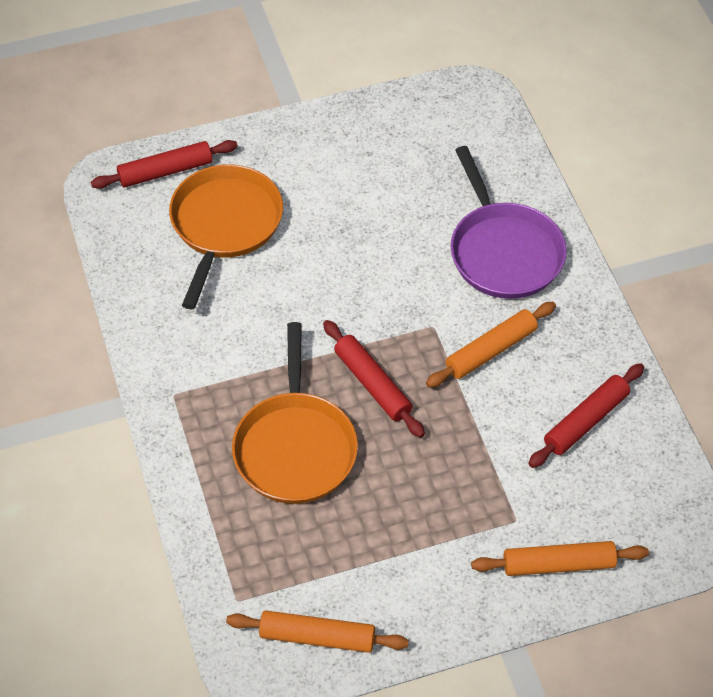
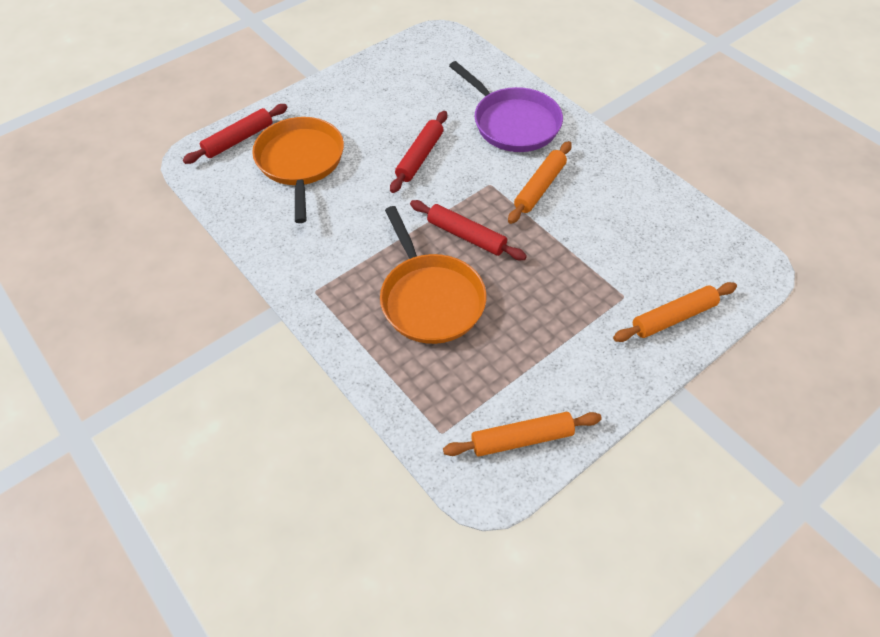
camera: 20 degrees left, 0 degrees up
(586, 421) = (633, 213): red rolling pin -> red rolling pin (420, 157)

